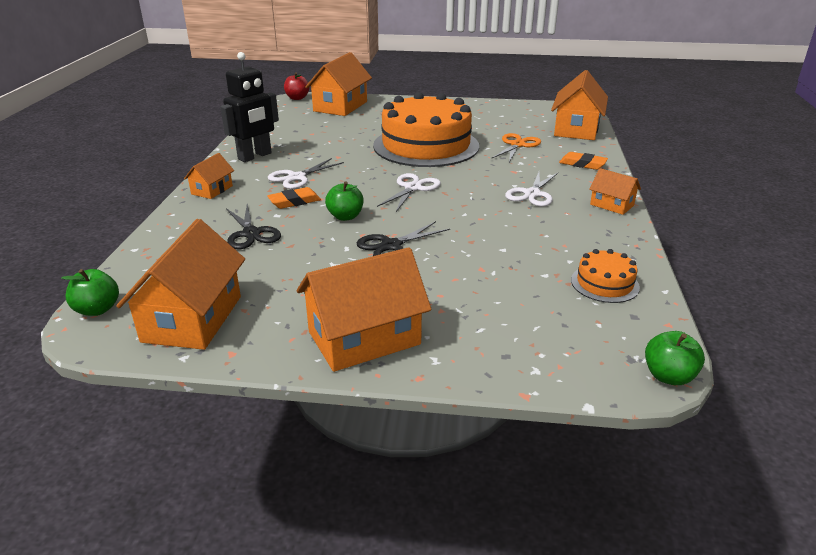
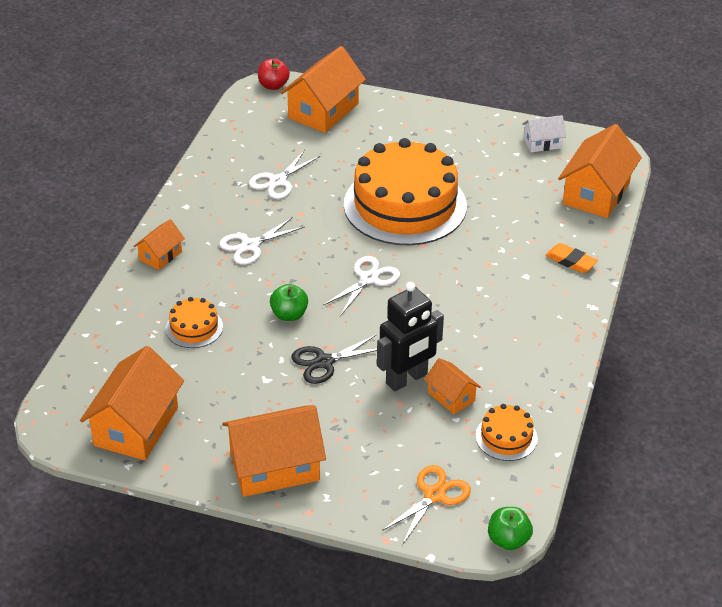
camera: 10 degrees right, 10 degrees up
(97, 309) = (58, 405): green apple -> none
(251, 234) = (194, 328): black scissors -> orange cake
(255, 156) = (210, 202): black robot -> black robot (407, 379)
(294, 202) = (242, 285): orange eraser -> none
(517, 145) = (512, 216): orange scissors -> orange scissors (435, 495)
(518, 110) = (542, 143): none -> white house
(532, 194) = (492, 305): white scissors -> white scissors (277, 181)
(612, 205) = (568, 333): orange house -> orange house (451, 396)

